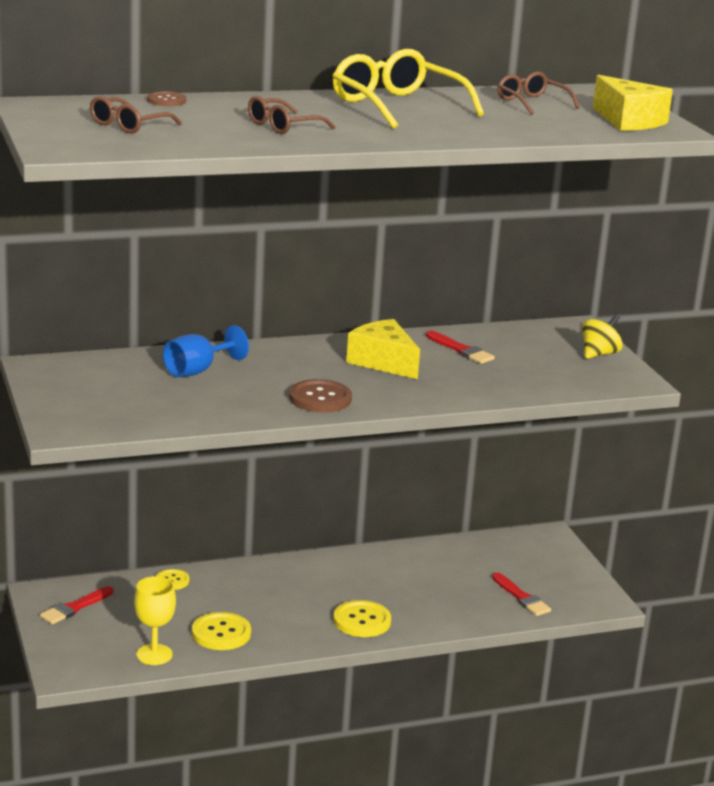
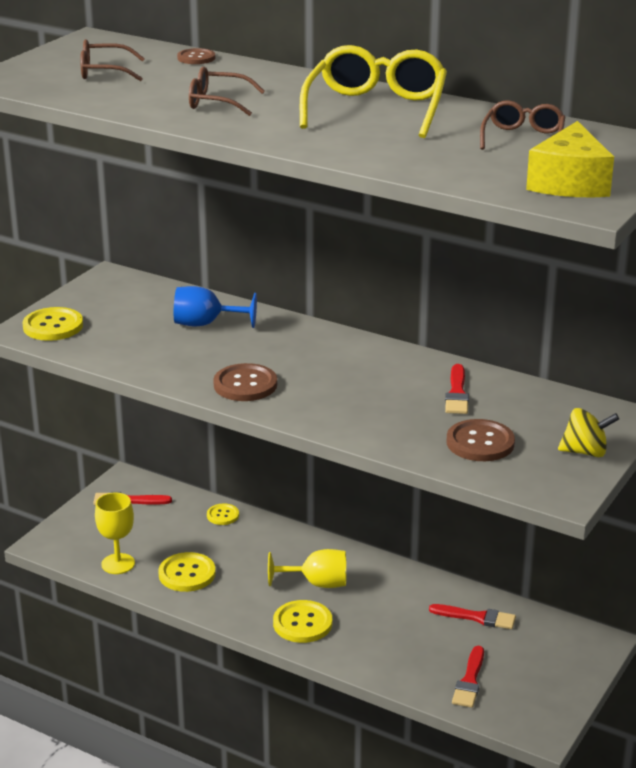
camera: 50 degrees right, 5 degrees up
(78, 417) = (53, 326): none -> yellow button
(325, 591) = (317, 583): none -> yellow goblet
(383, 362) = (364, 376): yellow cheese -> none
(460, 558) = (477, 617): none -> red brush
(536, 373) = (480, 443): none -> brown button

